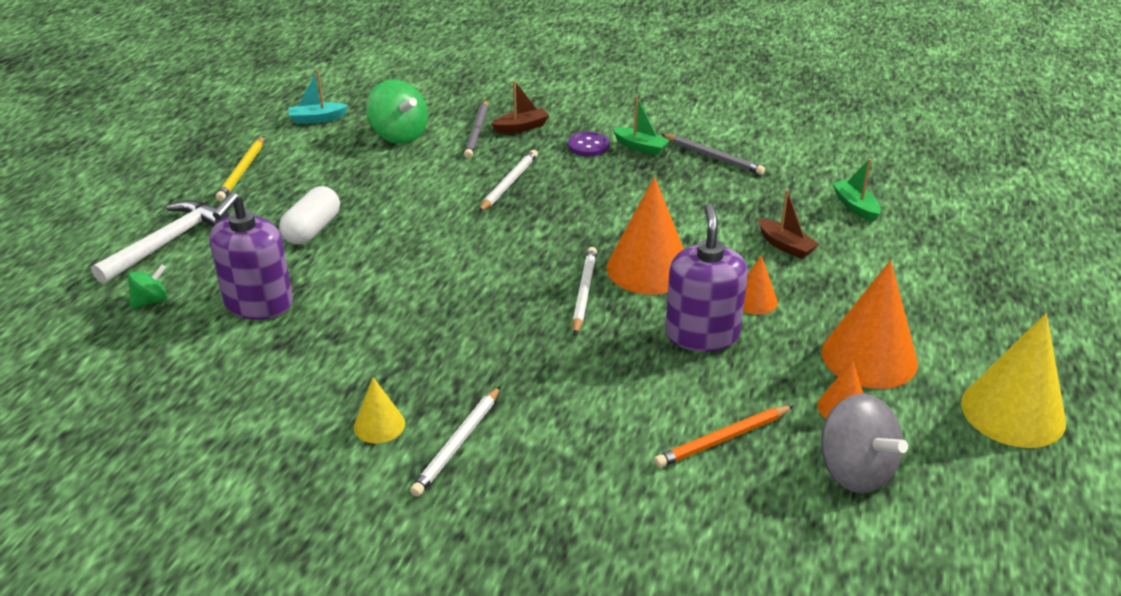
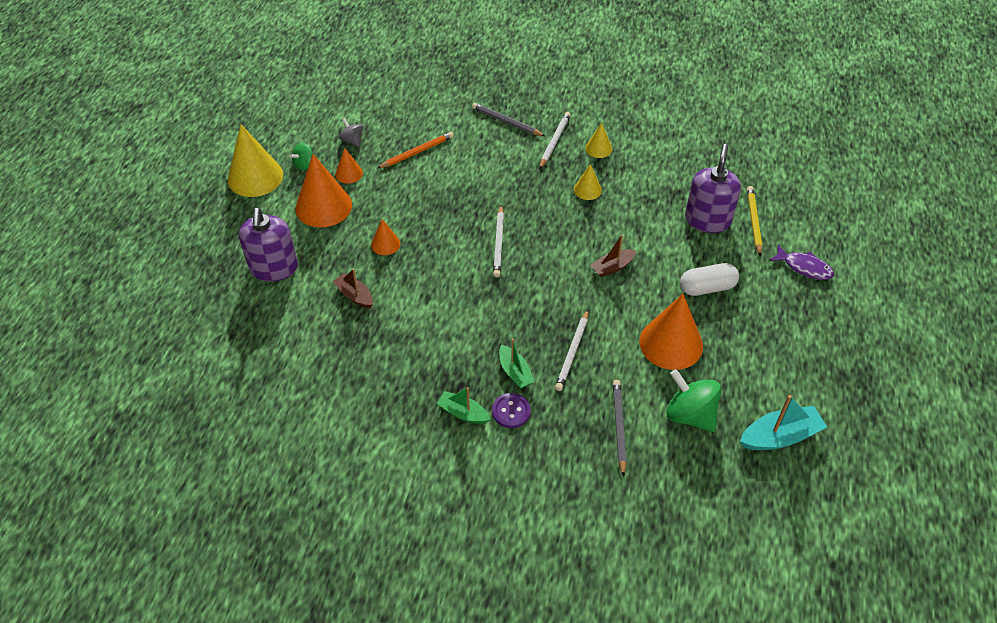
camera: 175 degrees right, 15 degrees up
(151, 301) = (777, 217): green spinning top -> green spinning top (304, 164)
(167, 243) = (804, 267): white hammer -> purple fish
(242, 171) = (802, 352): yellow pencil -> yellow pencil (753, 221)
(312, 230) = (707, 287): white capsule -> white capsule turned 60 degrees clockwise
(317, 119) = (780, 436): turquoise boat -> turquoise boat, size x1.55
(426, 356) = (587, 189): none -> yellow cone
(521, 127) = (578, 437): brown boat -> brown boat (612, 267)
(648, 269) = (455, 266): orange cone -> orange cone (671, 343)
(702, 334) = (423, 215): purple soap dispenser -> purple soap dispenser (274, 268)
(713, 157) = (397, 403): grey pencil -> grey pencil (506, 122)
(854, 471) = (352, 141): grey spinning top -> grey spinning top, size x0.54
(855, 207) = (289, 343): green boat -> green boat (515, 372)

